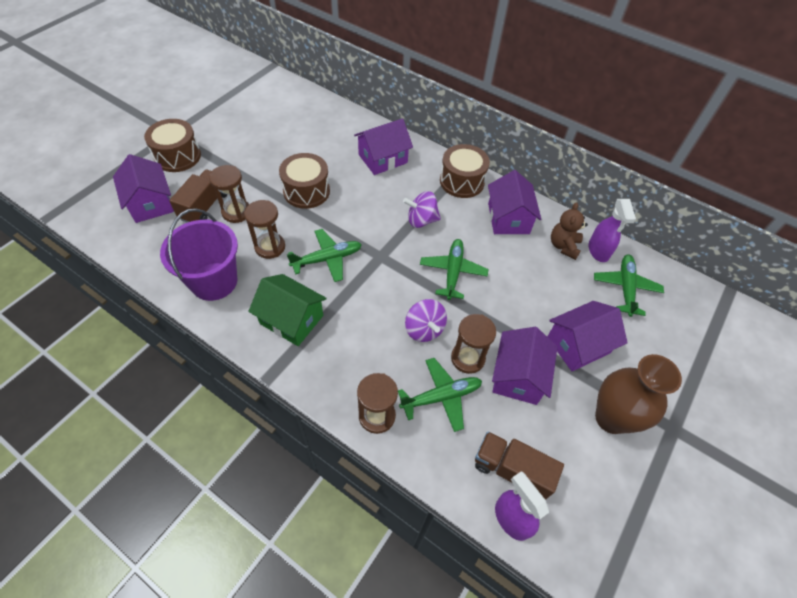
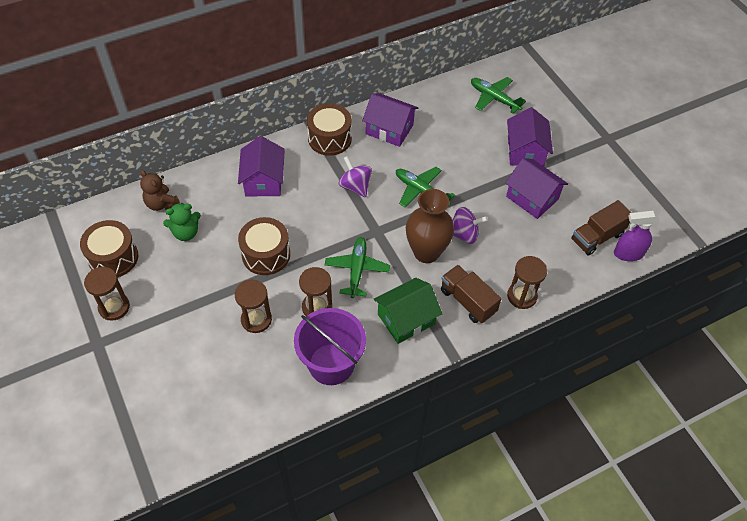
camera: 60 degrees left, 0 degrees up
(150, 203) = (194, 391): purple house -> none
(178, 156) = (139, 347): brown drum -> brown drum (113, 257)
(205, 206) = (230, 344): brown truck -> brown truck (468, 301)
(299, 136) = (186, 233): none -> green teddy bear
(421, 220) = (355, 186): purple spinning top -> purple spinning top turned 120 degrees clockwise
(441, 397) = (525, 250): green plane -> none
(467, 358) = (503, 219): brown hourglass -> brown hourglass (114, 307)
(563, 246) = (437, 111): brown teddy bear -> brown teddy bear (161, 204)
(598, 251) = (454, 94): purple spray bottle -> none
(611, 418) = (587, 165): brown vase -> brown vase (426, 252)

